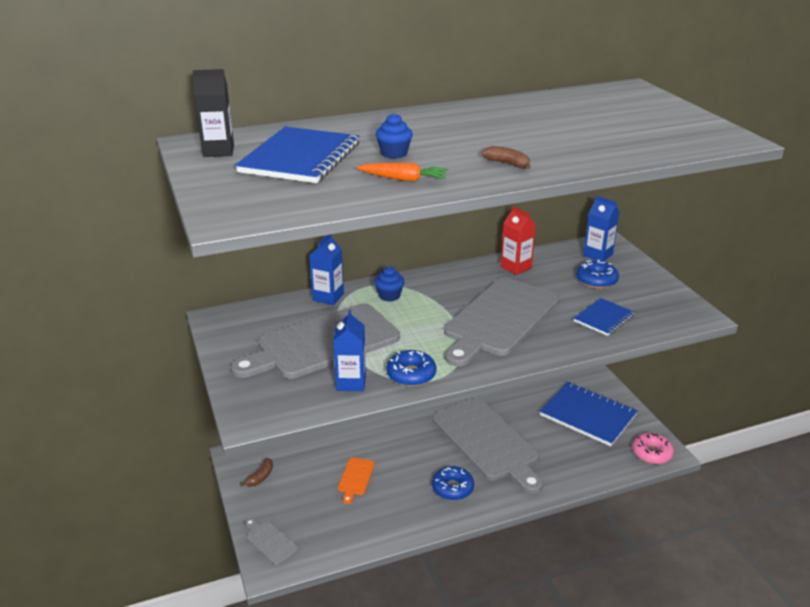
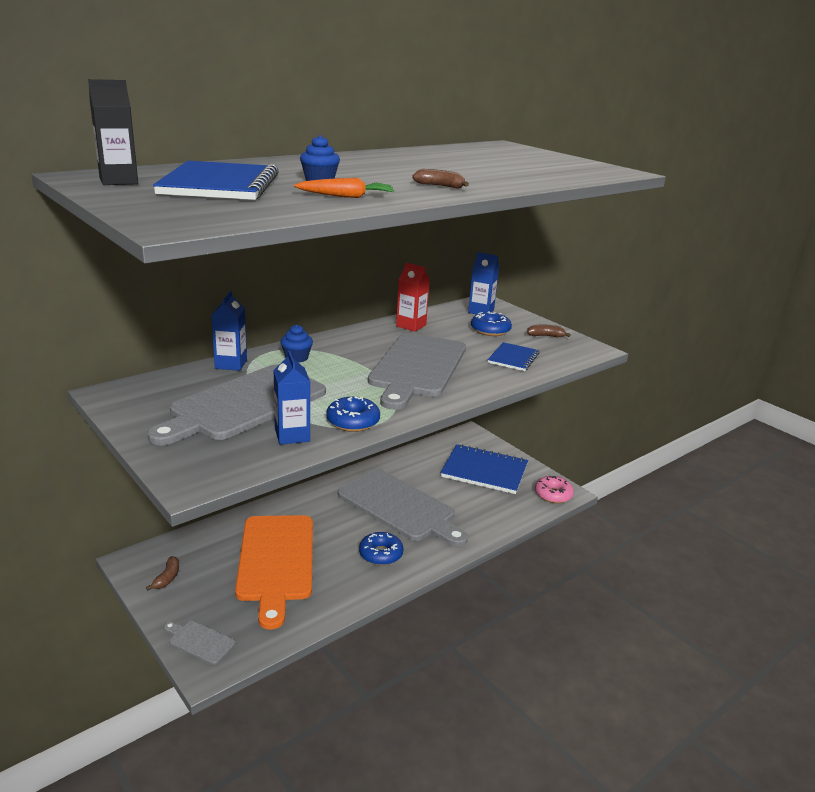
camera: 20 degrees left, 5 degrees down
(355, 478) = (276, 561): orange cutting board -> orange cutting board, size x2.40
(653, 293) = (545, 336): none -> brown banana

